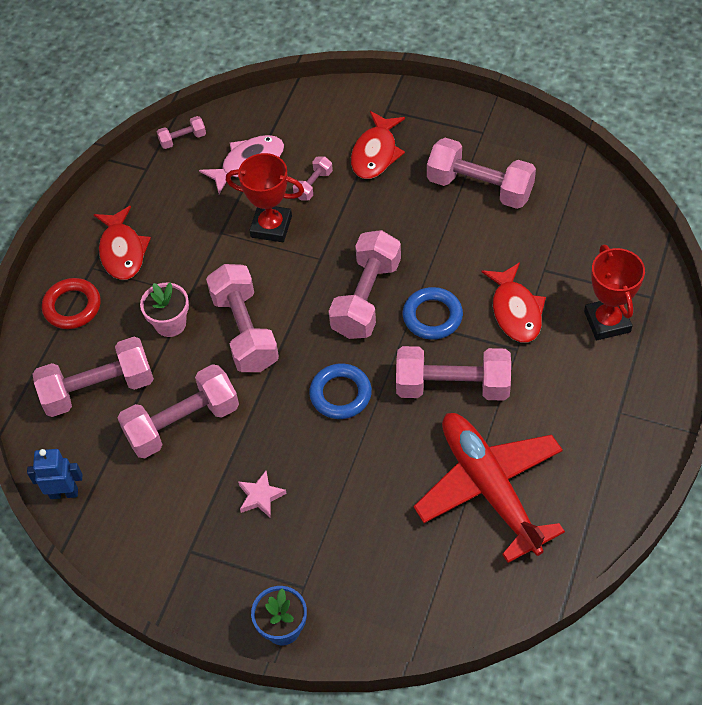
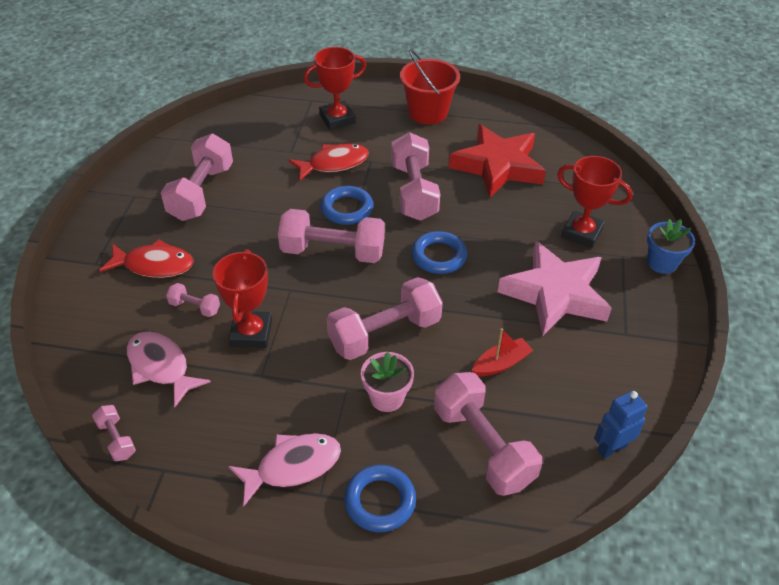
camera: 105 degrees left, 10 degrees down
(64, 493) = (611, 448): blue robot -> blue robot turned 75 degrees clockwise
(72, 306) = (380, 501): red ring -> blue ring
(122, 251) = (293, 466): red fish -> pink fish
(182, 423) = (501, 363): pink dumbbell -> red boat
(260, 496) = (555, 294): pink star -> pink star, size x2.50
(349, 552) = (581, 233): none -> red trophy
(489, 488) = (498, 166): red plane -> red star
(614, 426) = (428, 112): none -> red bucket

